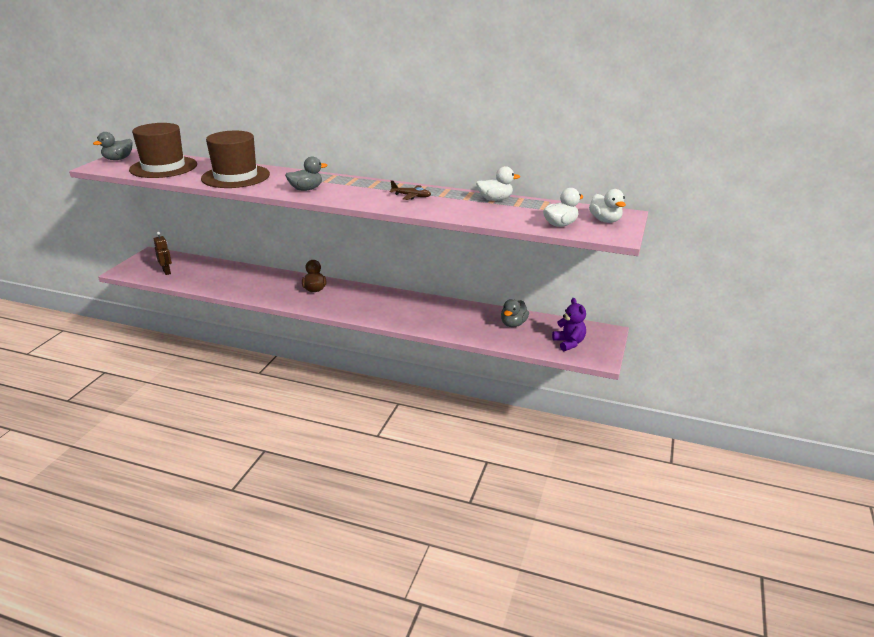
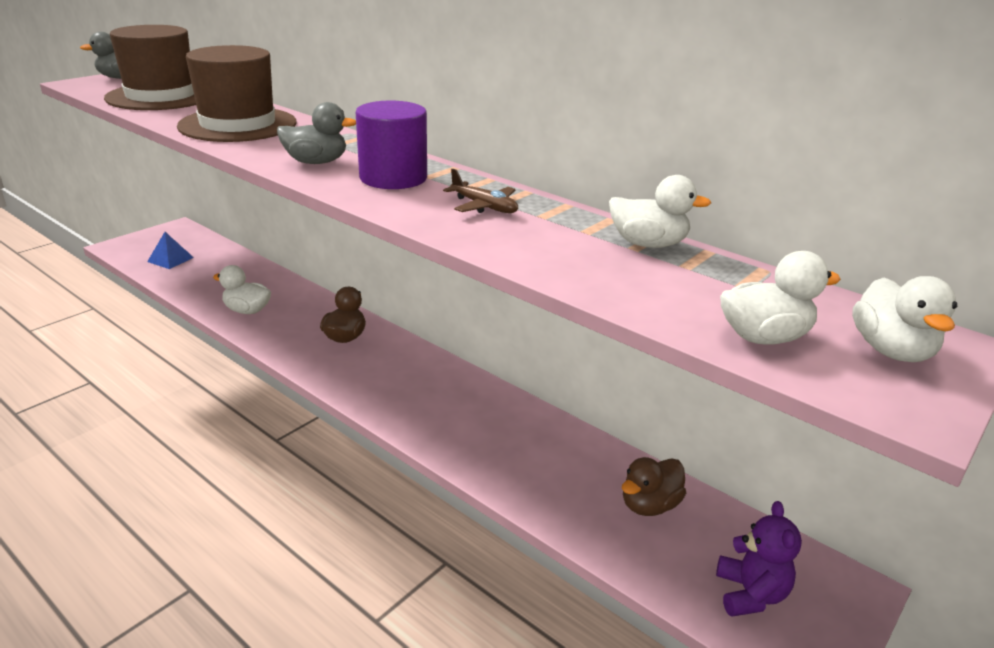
camera: 20 degrees right, 0 degrees up
(167, 272) = (170, 259): brown robot -> blue pyramid
(245, 288) = (247, 310): none -> white duck
(354, 190) = (393, 178): none -> purple cylinder
(513, 324) = (649, 505): grey duck -> brown duck

